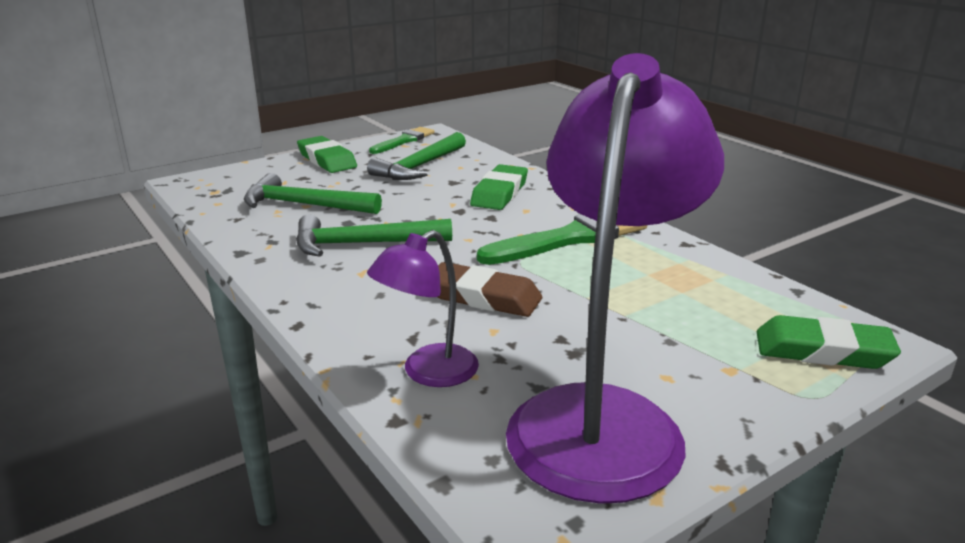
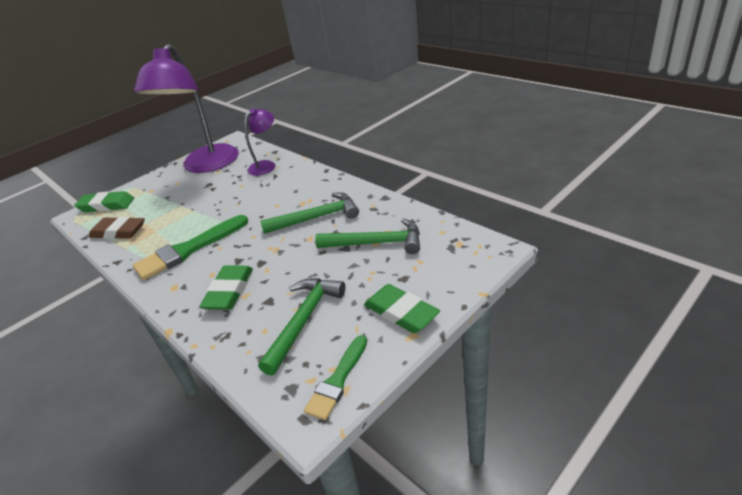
camera: 175 degrees right, 10 degrees up
(483, 297) = (244, 199): brown eraser -> brown eraser (118, 232)

